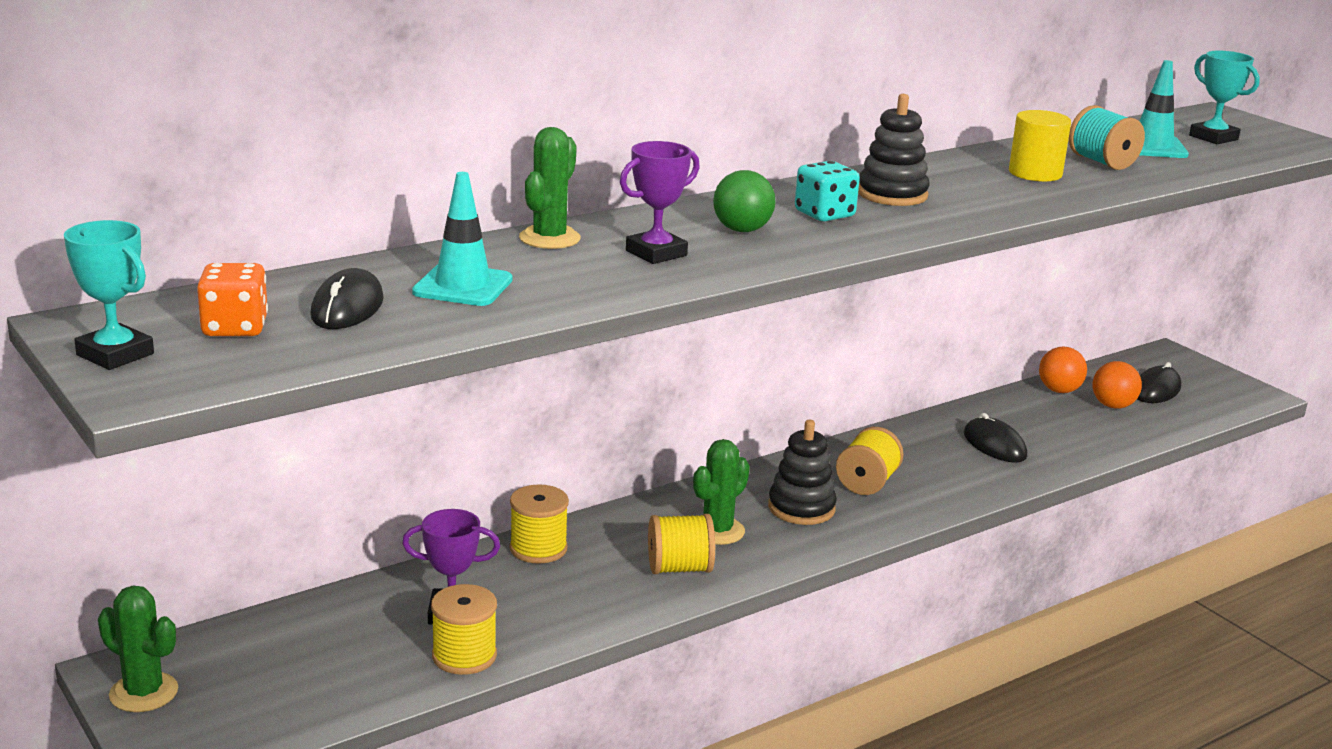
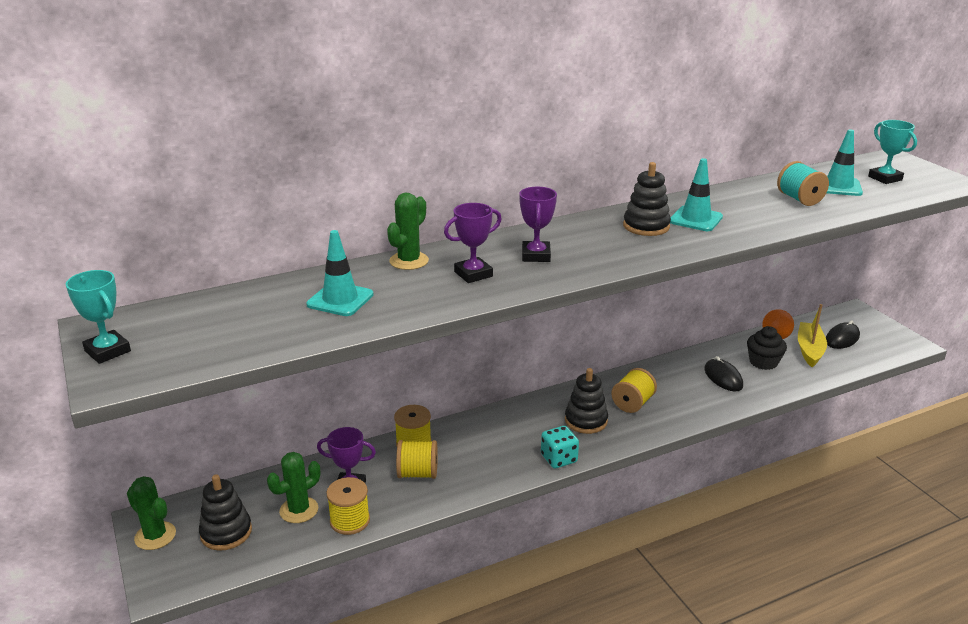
camera: 10 degrees right, 5 degrees up
(235, 328) = (187, 331): orange dice -> none
(263, 682) = (226, 532): none -> black stacking toy
(347, 308) = (262, 316): black mouse -> none
(679, 568) = (498, 462): yellow spool -> yellow spool (417, 473)
(717, 531) = (528, 435): green cactus -> green cactus (299, 510)
(742, 230) = (536, 255): green ball -> purple trophy
(824, 214) = (595, 242): turquoise dice -> turquoise dice (559, 459)
(961, 186) = (695, 219): none -> turquoise traffic cone
(1035, 173) = (750, 209): yellow cylinder -> none
(1049, 423) = (763, 362): none -> black cupcake
(1113, 406) = (809, 350): orange ball -> yellow boat

